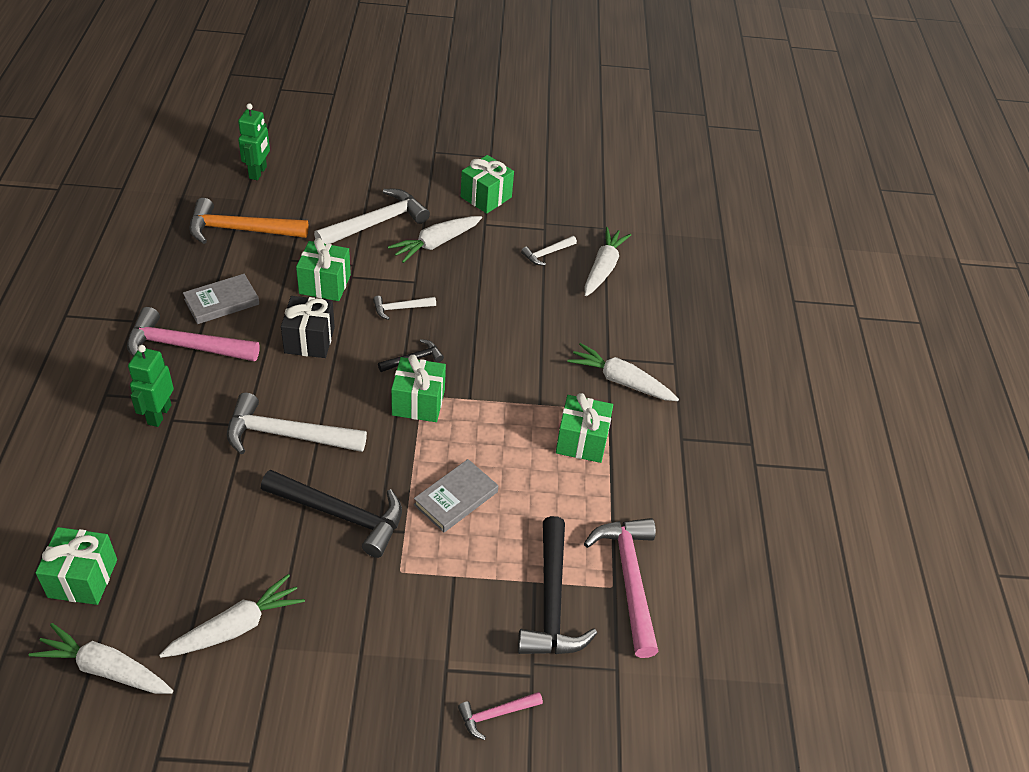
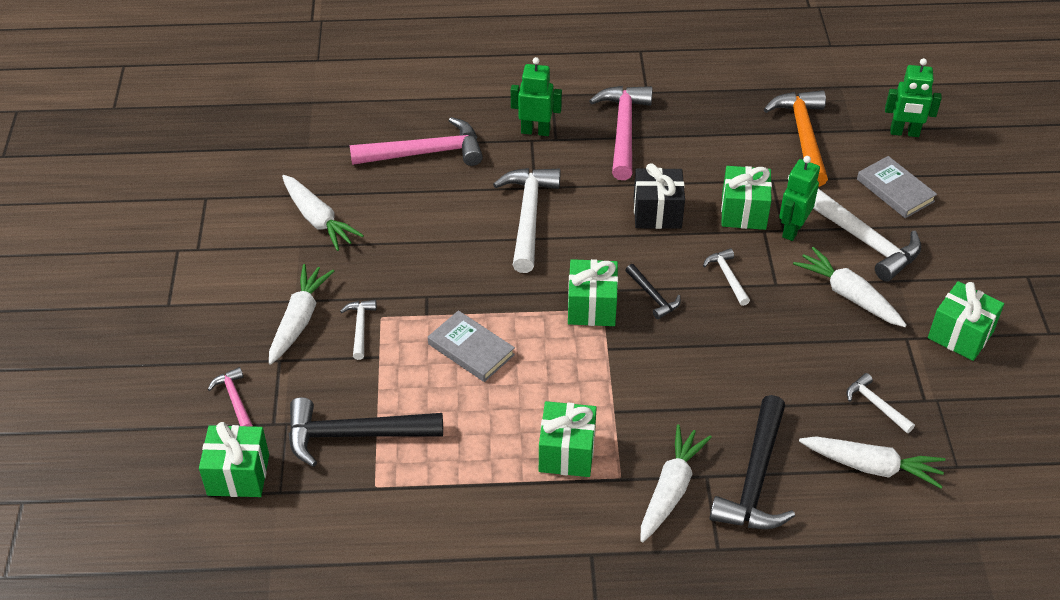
camera: 90 degrees right, 0 degrees up
(83, 578) = (359, 126): green gift -> green gift (238, 475)
(106, 669) = (279, 155): white carrot -> white carrot (299, 320)
(222, 302) = (691, 143): grey book -> grey book (895, 190)
(341, 515) = (440, 268): black hammer -> black hammer (755, 479)
(354, 259) = (792, 230): none -> green robot
(412, 591) = (360, 327): none -> white hammer
(629, 579) = (385, 501): pink hammer -> pink hammer (425, 153)

